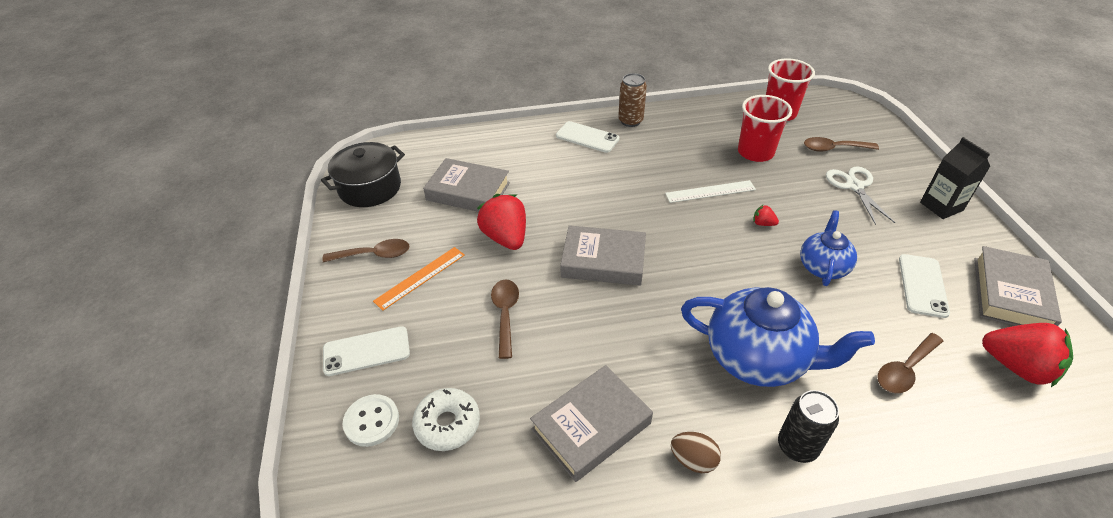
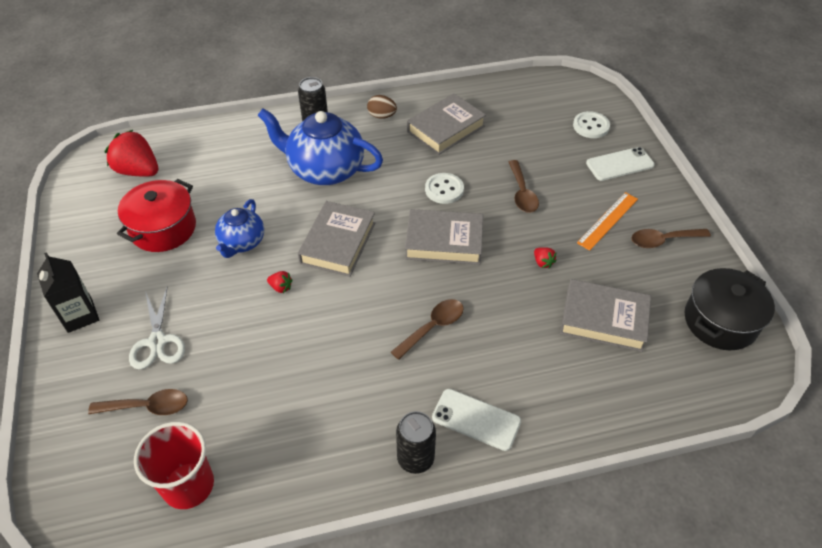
camera: 175 degrees right, 5 degrees up
(447, 424) = (540, 126): white donut -> none
(505, 237) = (543, 262): red strawberry -> red strawberry, size x0.43
(599, 323) = (444, 189): none -> white button
(630, 121) = (415, 459): brown can -> black can
(710, 191) = (326, 328): white ruler -> none
(755, 152) = (253, 396): red cup -> none
(905, 370) = (220, 166): brown spoon -> brown spoon (433, 327)
(922, 285) = (163, 228): white phone -> red pot
(1010, 294) = (94, 223): grey book -> grey book (338, 243)

